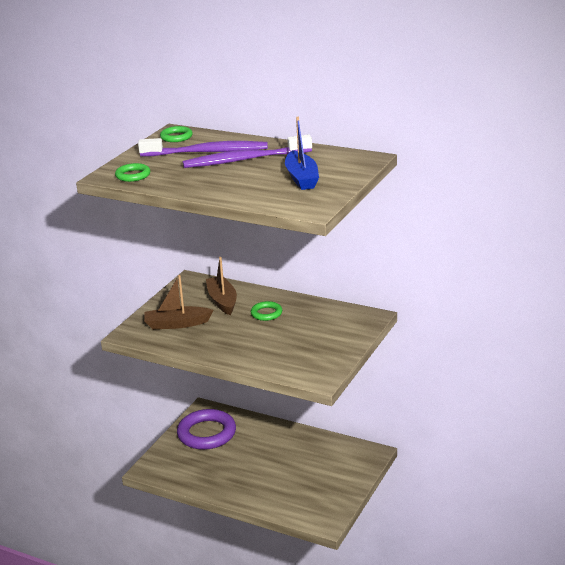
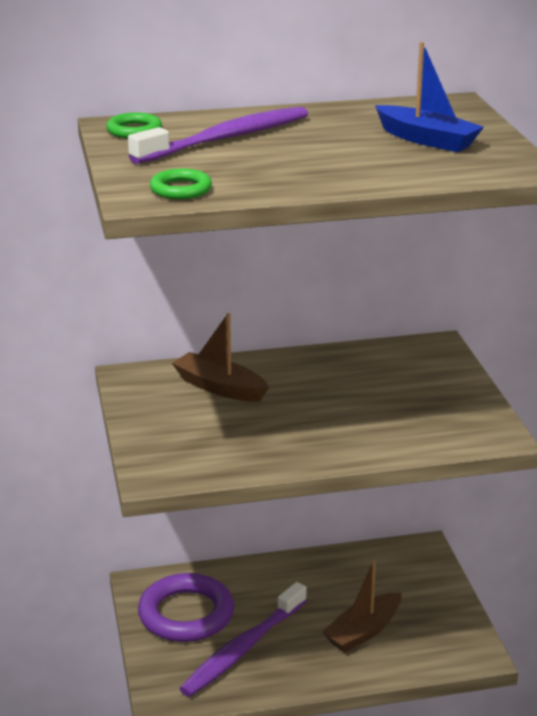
camera: 40 degrees left, 0 degrees up
(177, 324) = (203, 438): brown boat -> brown boat (363, 631)
(244, 160) = (301, 136): purple toothbrush -> purple toothbrush (242, 649)
(266, 313) = (305, 383): green ring -> none

